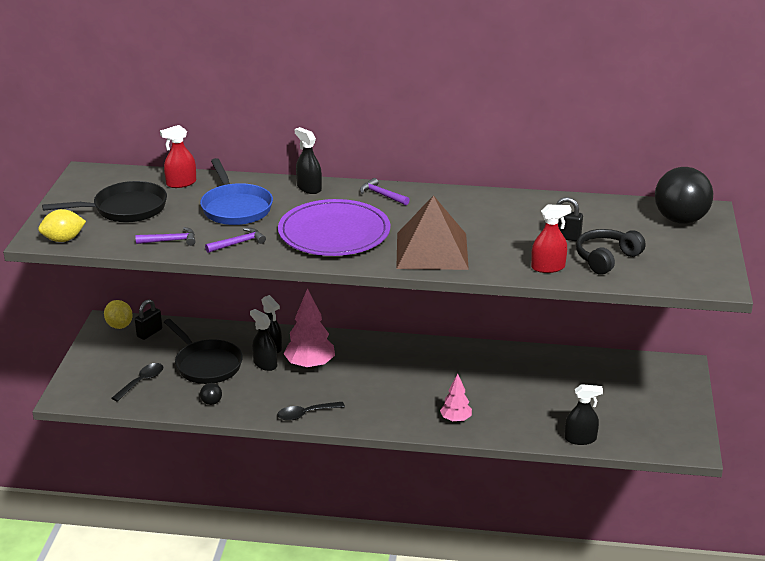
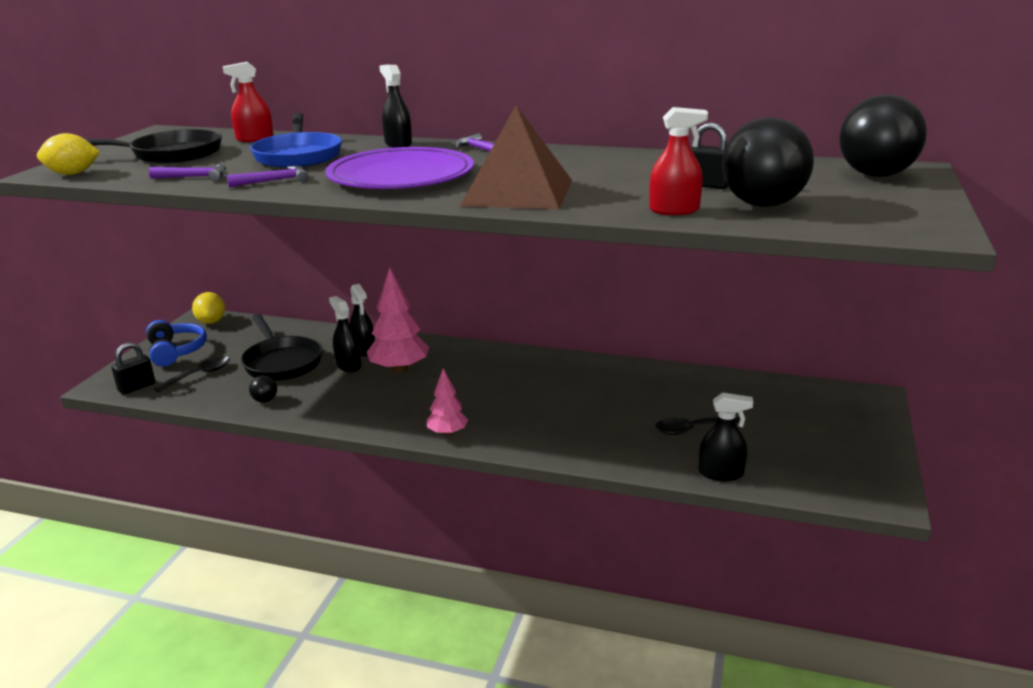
camera: 10 degrees right, 5 degrees down
(106, 359) = (176, 351): none -> blue headphones
(149, 333) = (238, 330): black padlock -> black padlock (137, 387)
(305, 414) = (370, 420): black spoon -> black spoon (692, 429)
(455, 419) = (556, 438): pink tree -> pink tree (447, 433)
(606, 258) = (762, 205): black headphones -> black ball

